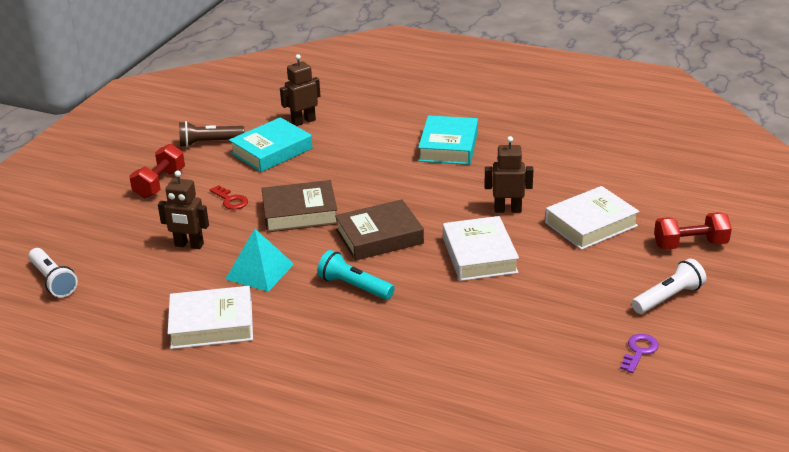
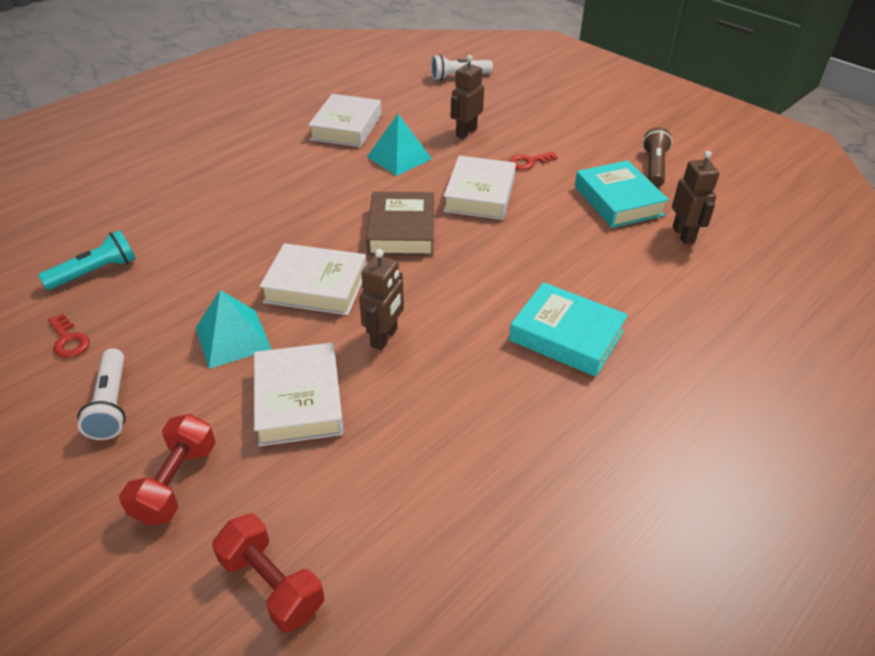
camera: 110 degrees right, 10 degrees up
(160, 184) = (582, 132): red dumbbell -> red dumbbell (272, 584)
(300, 213) = (479, 194): brown book -> white book
(354, 286) = (334, 198): turquoise flashlight -> turquoise flashlight (95, 272)
(564, 272) = (233, 338): none -> turquoise pyramid
(639, 351) = (68, 340): purple key -> red key

